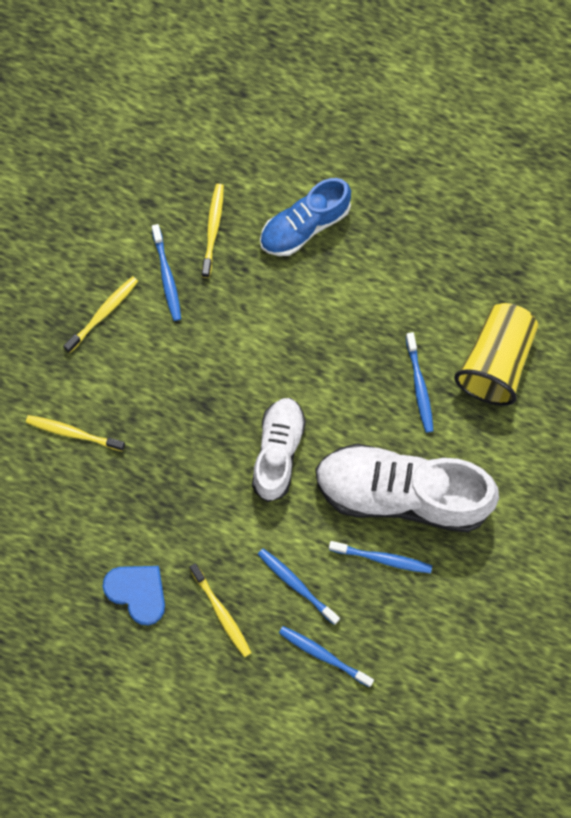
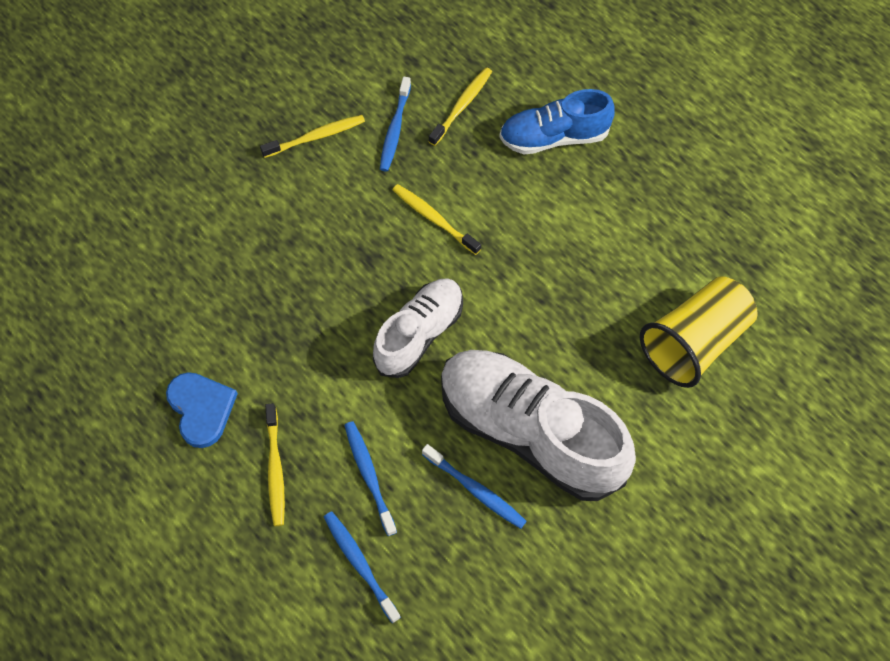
camera: 25 degrees right, 10 degrees down
(73, 433) = (226, 230): yellow toothbrush -> yellow toothbrush (434, 219)
(419, 386) = (599, 332): blue toothbrush -> none

